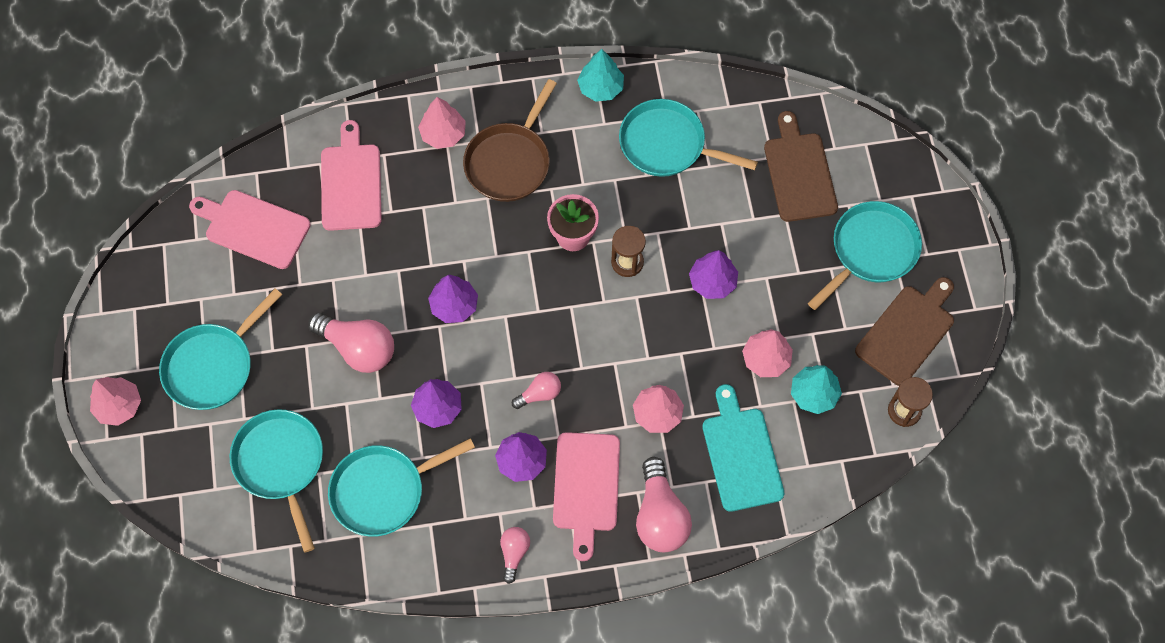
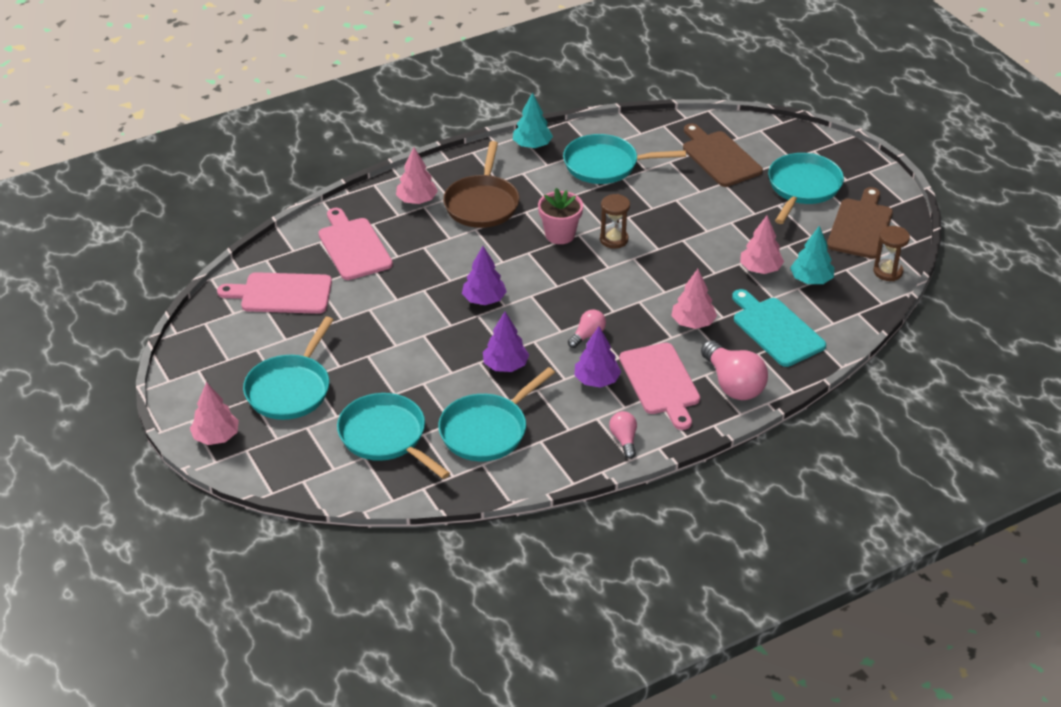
camera: 20 degrees left, 25 degrees down
(358, 348) = (415, 346): pink light bulb -> none
(712, 282) = (690, 234): purple tree -> none

